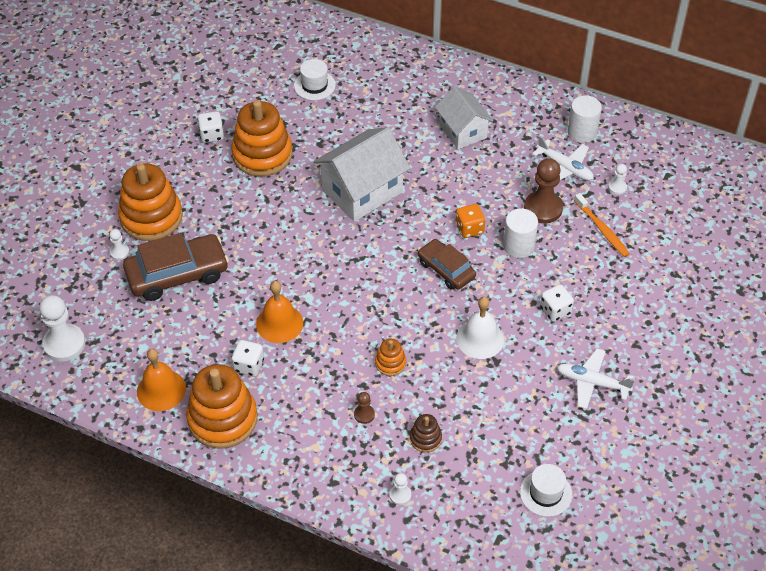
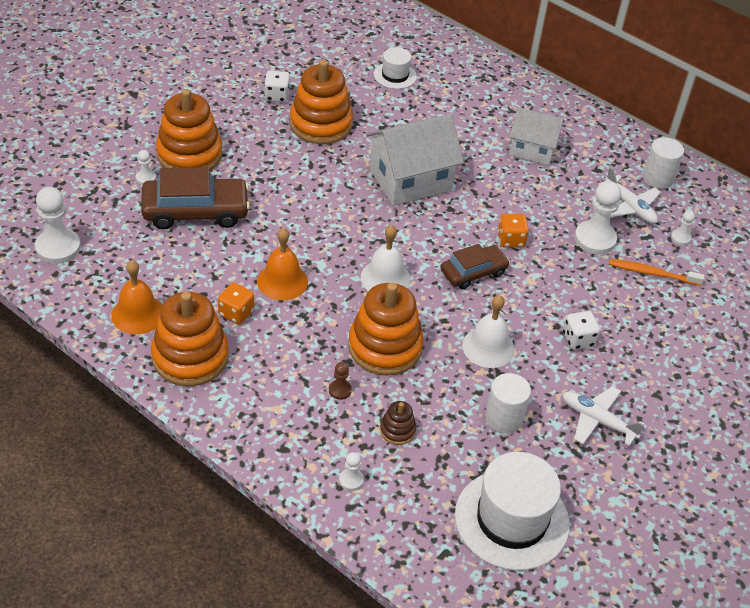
camera: 10 degrees right, 5 degrees down
(249, 365) = (236, 313): white dice -> orange dice
(370, 295) = (385, 278): none -> white bell
(390, 363) = (385, 347): orange stacking toy -> orange stacking toy, size x2.18
(446, 269) = (473, 272): brown car -> brown car turned 90 degrees clockwise
(462, 131) = (532, 149): white house -> white house turned 60 degrees counterclockwise
(518, 246) = (558, 268): white cylinder -> white cylinder (503, 418)
(543, 208) = (595, 239): brown pawn -> white pawn
(546, 493) = (511, 519): white hat -> white hat, size x1.93
(602, 229) = (652, 273): orange toothbrush -> orange toothbrush turned 120 degrees clockwise

